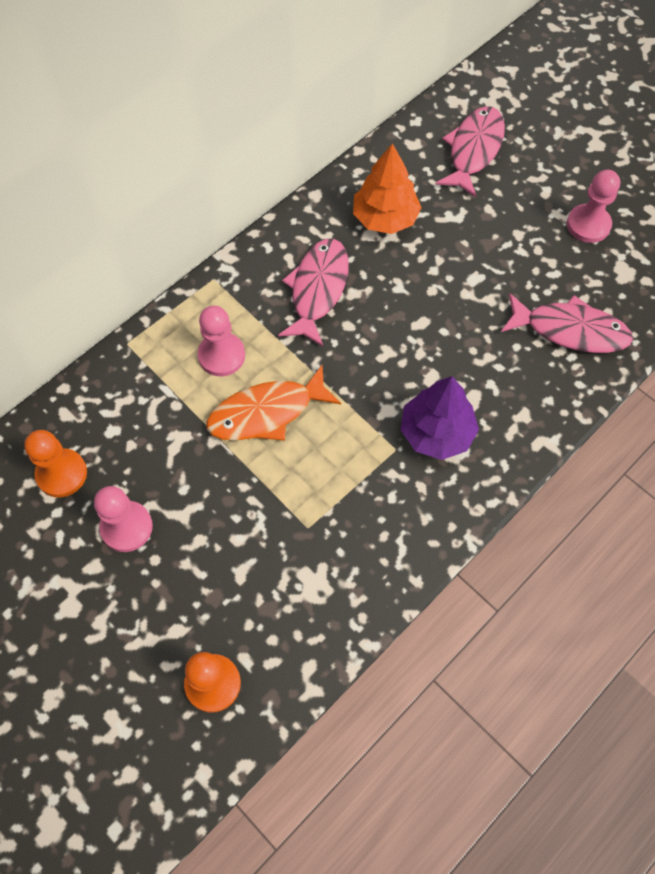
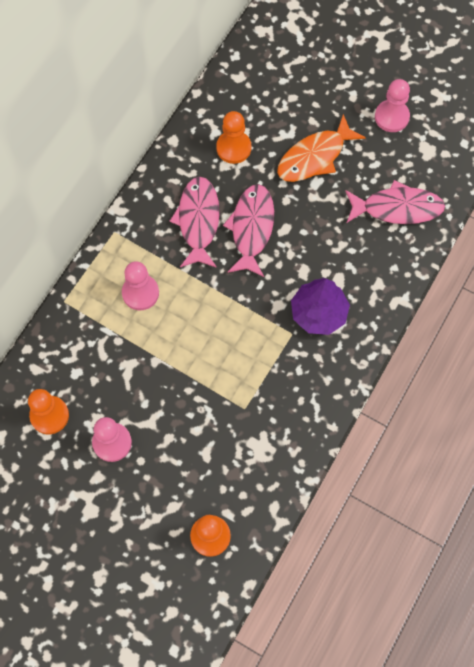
camera: 15 degrees left, 5 degrees up
(267, 412) = (189, 329): orange fish -> orange fish (315, 157)
(385, 218) = (233, 148): orange tree -> orange pawn
(473, 150) = (288, 72): pink fish -> pink fish (251, 228)

